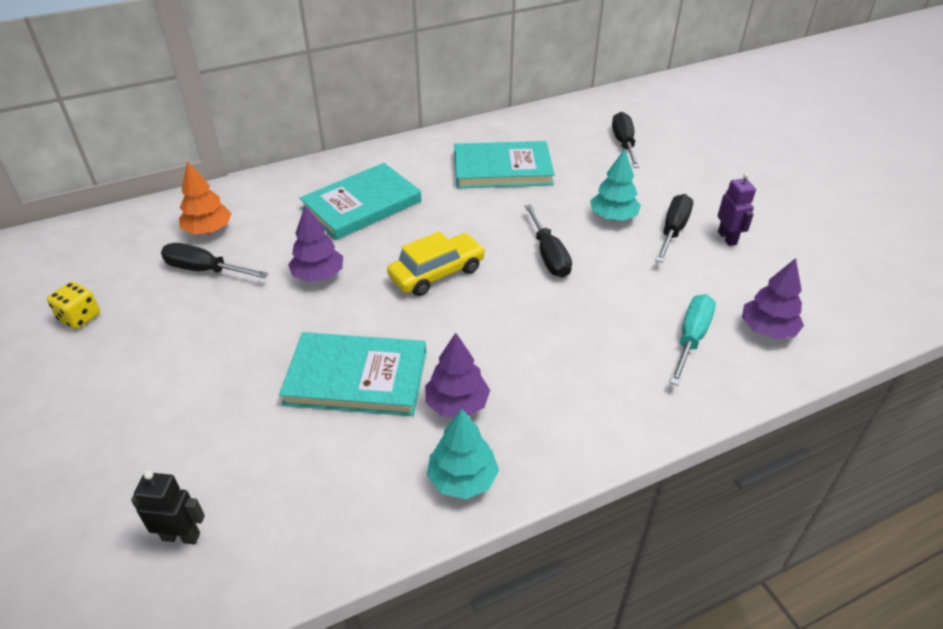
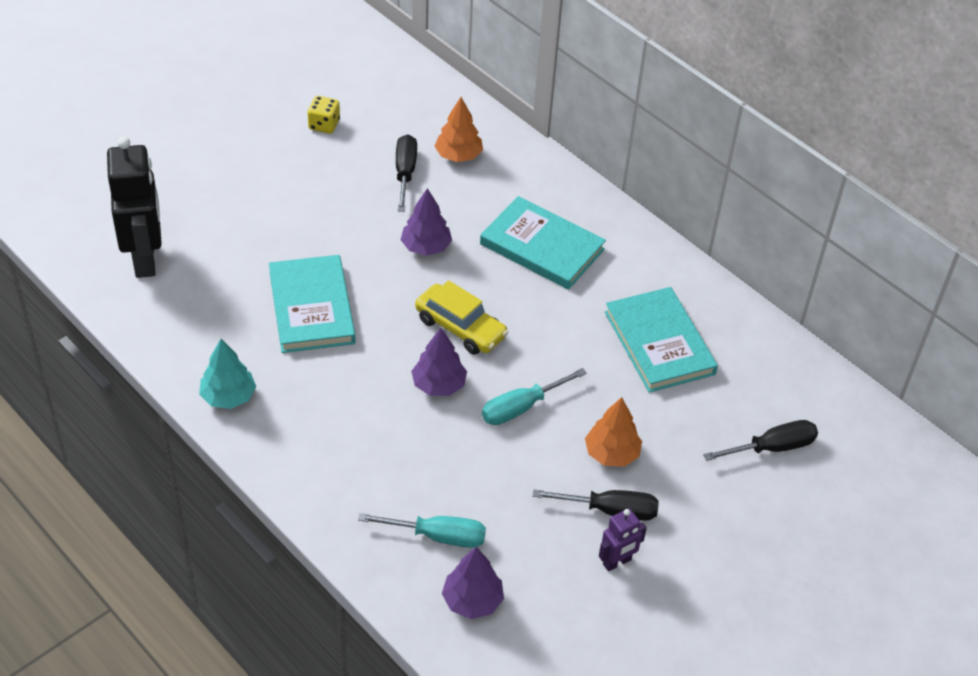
camera: 70 degrees right, 5 degrees up
(181, 536) = (145, 259): black robot -> black robot, size x2.06
(457, 404) = (302, 377): purple tree -> purple tree (439, 385)
(548, 255) = (522, 407): black screwdriver -> turquoise screwdriver
(613, 217) = (611, 453): turquoise tree -> orange tree

